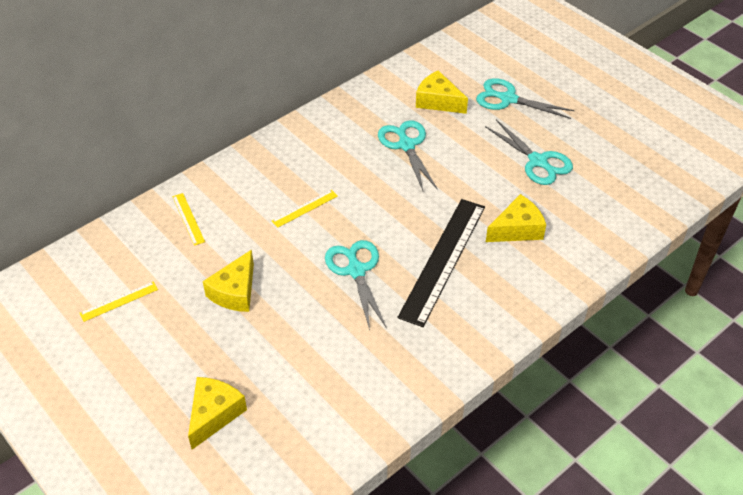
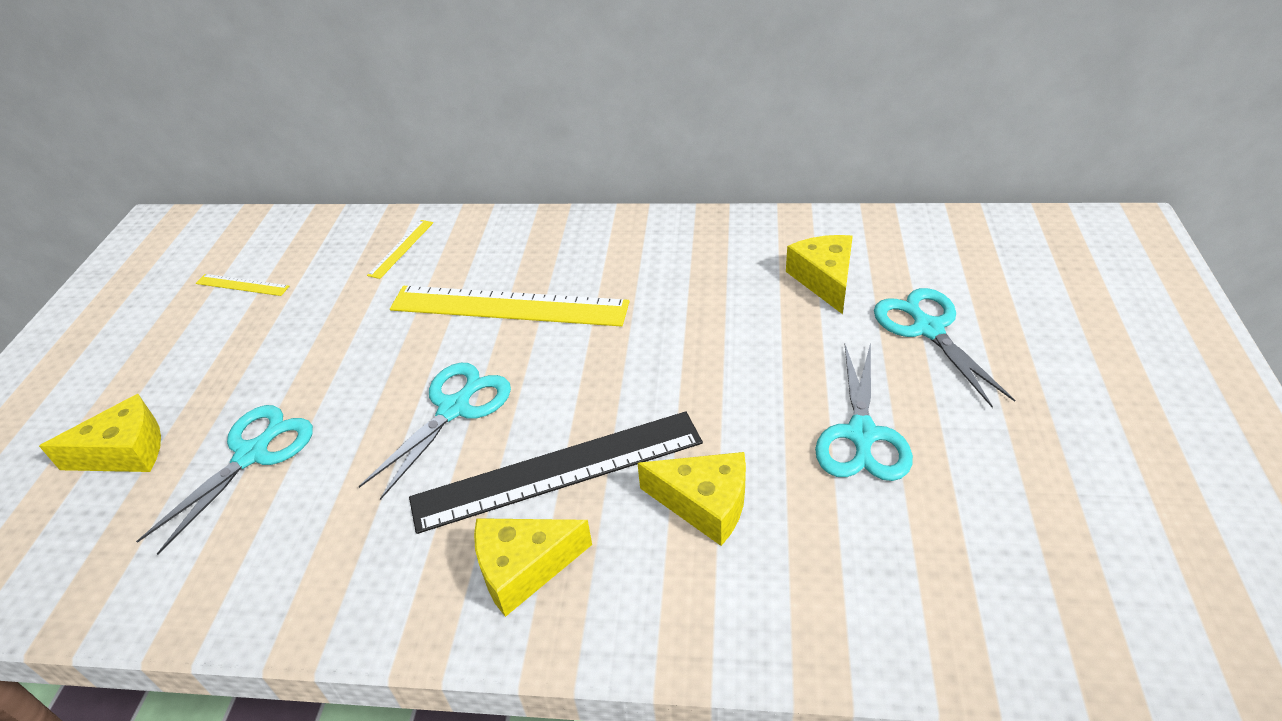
camera: 50 degrees right, 5 degrees down
(235, 292) = (327, 344): yellow cheese -> yellow cheese (524, 568)
(304, 208) = (508, 306): yellow ruler -> yellow ruler, size x2.26
(406, 145) = (713, 307): turquoise scissors -> turquoise scissors (253, 454)

